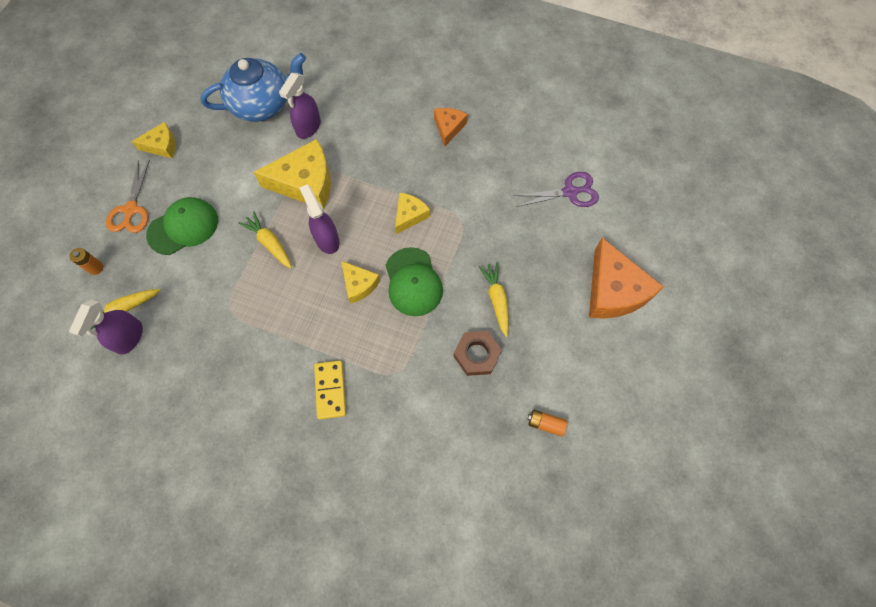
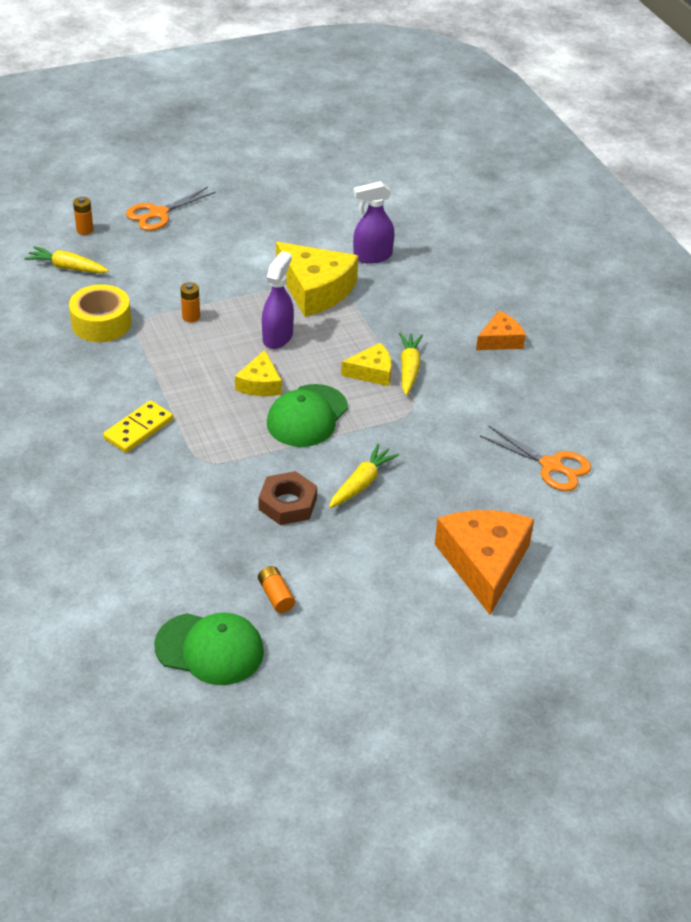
camera: 45 degrees right, 25 degrees down
(129, 337) = (48, 286): purple spray bottle -> none
(162, 146) = (237, 191): yellow cheese -> none
(183, 227) = (180, 250): green cap -> green cap (210, 649)
(204, 333) = (101, 323): none -> yellow tape
(256, 273) = (191, 317): none -> orange battery
(262, 104) = (356, 217): blue teapot -> none
(269, 243) = (229, 306): yellow carrot -> yellow carrot (409, 368)
(570, 192) = (551, 466): purple scissors -> orange scissors
(613, 290) = (484, 563): orange cheese -> orange cheese turned 150 degrees clockwise

